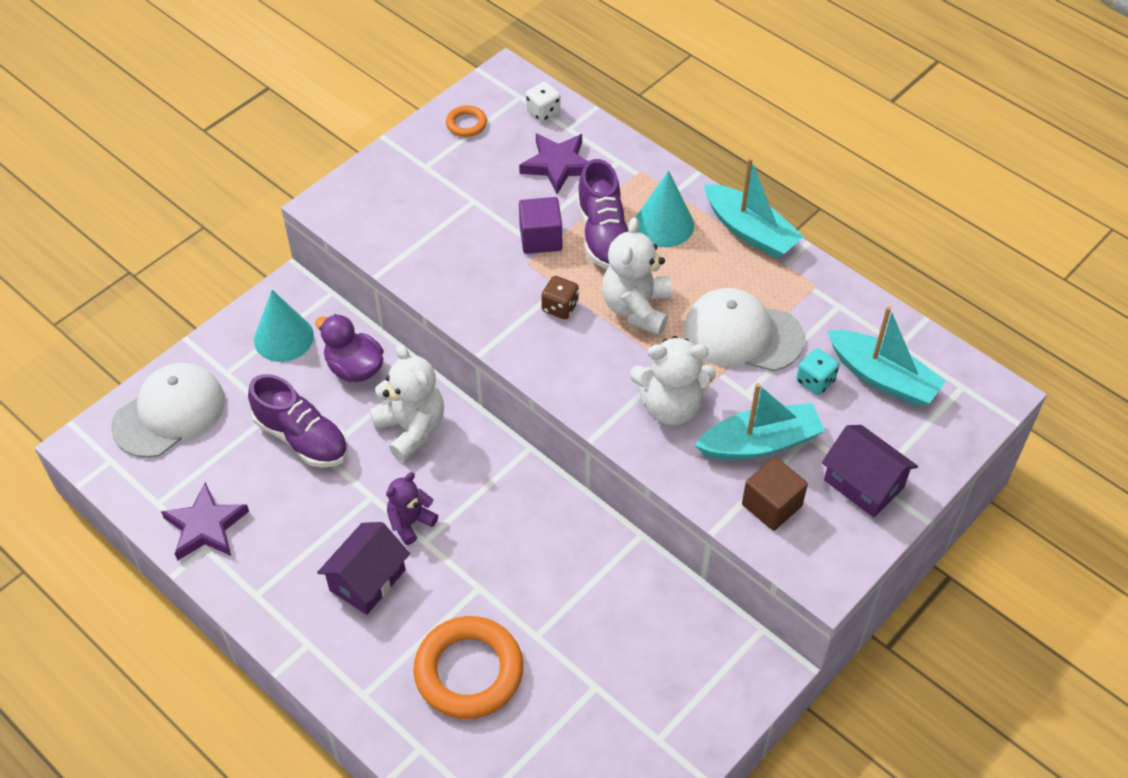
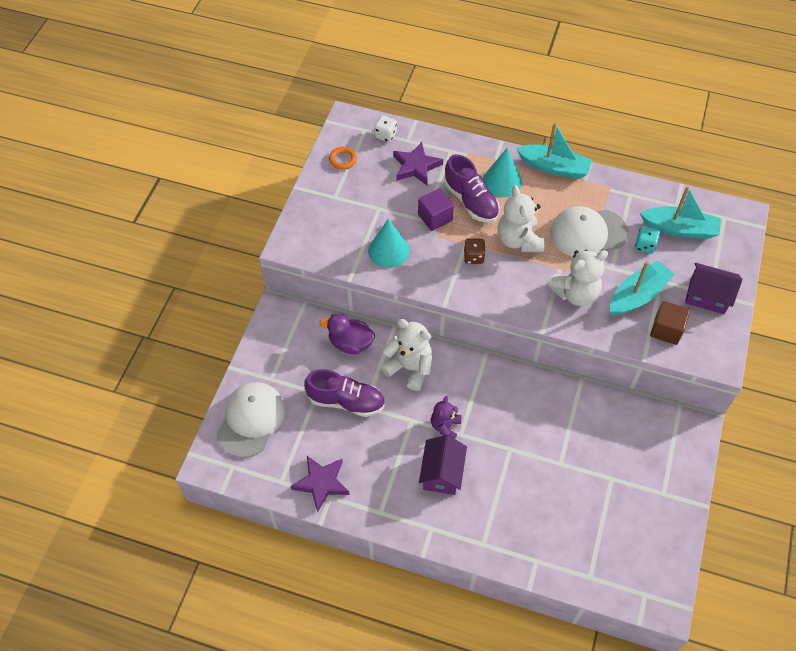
camera: 25 degrees left, 5 degrees up
(283, 338) = (293, 341): turquoise cone -> turquoise cone (388, 250)
(469, 671) = (535, 502): orange ring -> none

